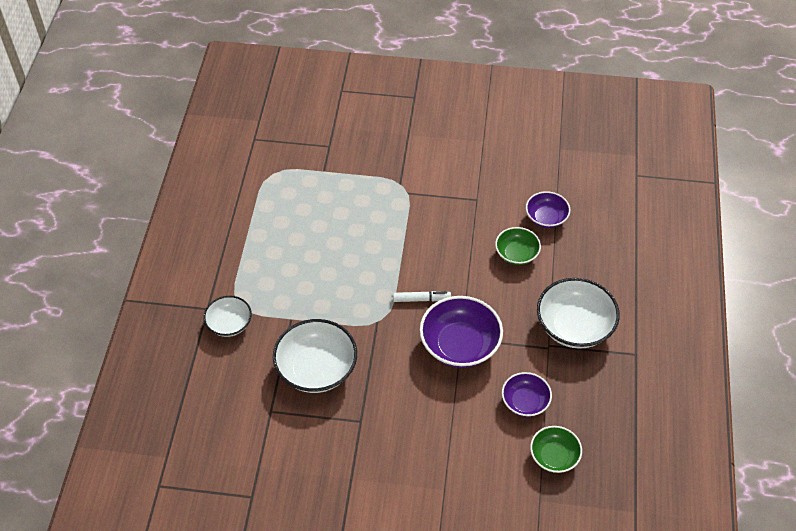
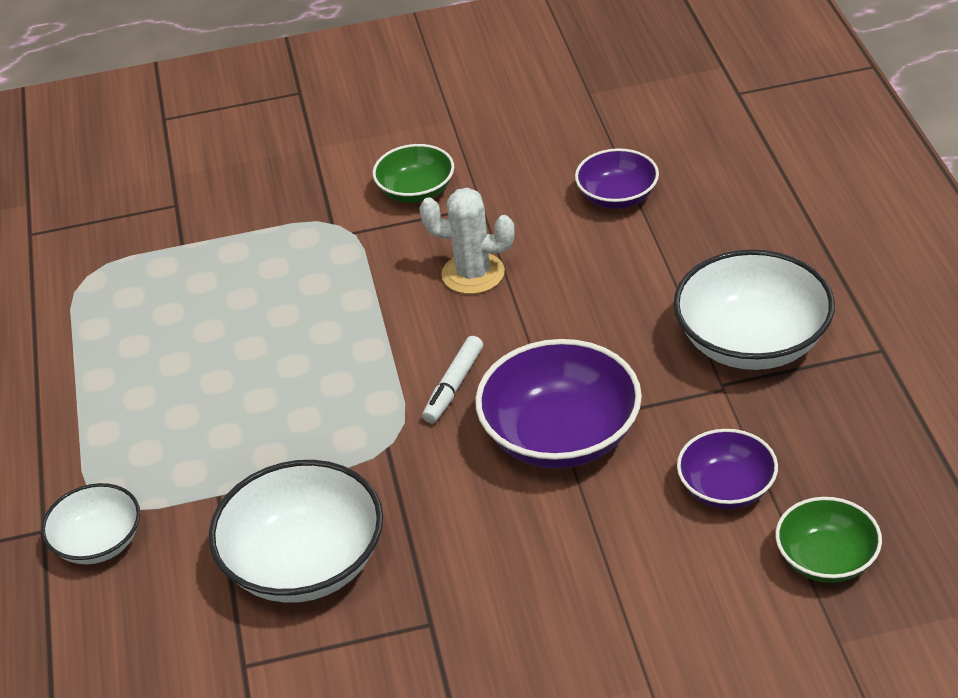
camera: 15 degrees left, 10 degrees down
(421, 299) = (454, 386): white marker -> white marker turned 135 degrees clockwise
(456, 238) = (473, 274): none -> white cactus
(516, 254) = (593, 265): green bowl -> green bowl (416, 191)

